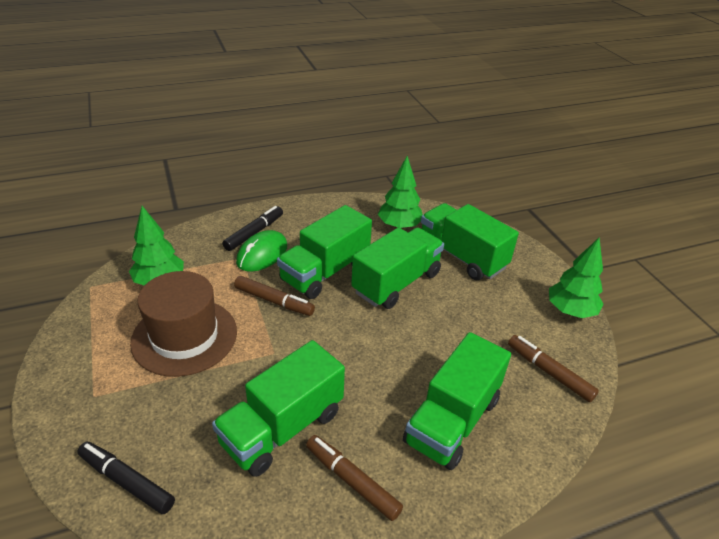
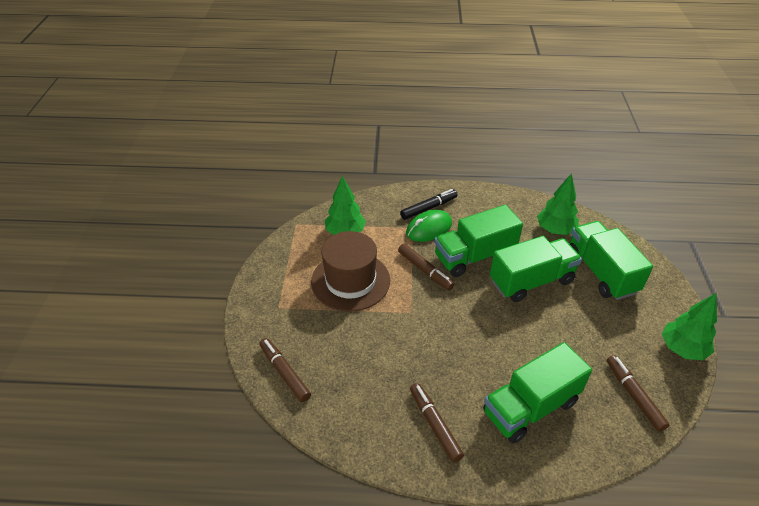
camera: 25 degrees right, 5 degrees up
(127, 481) = (284, 373): black marker -> brown marker
(282, 427) = (398, 370): green truck -> none

